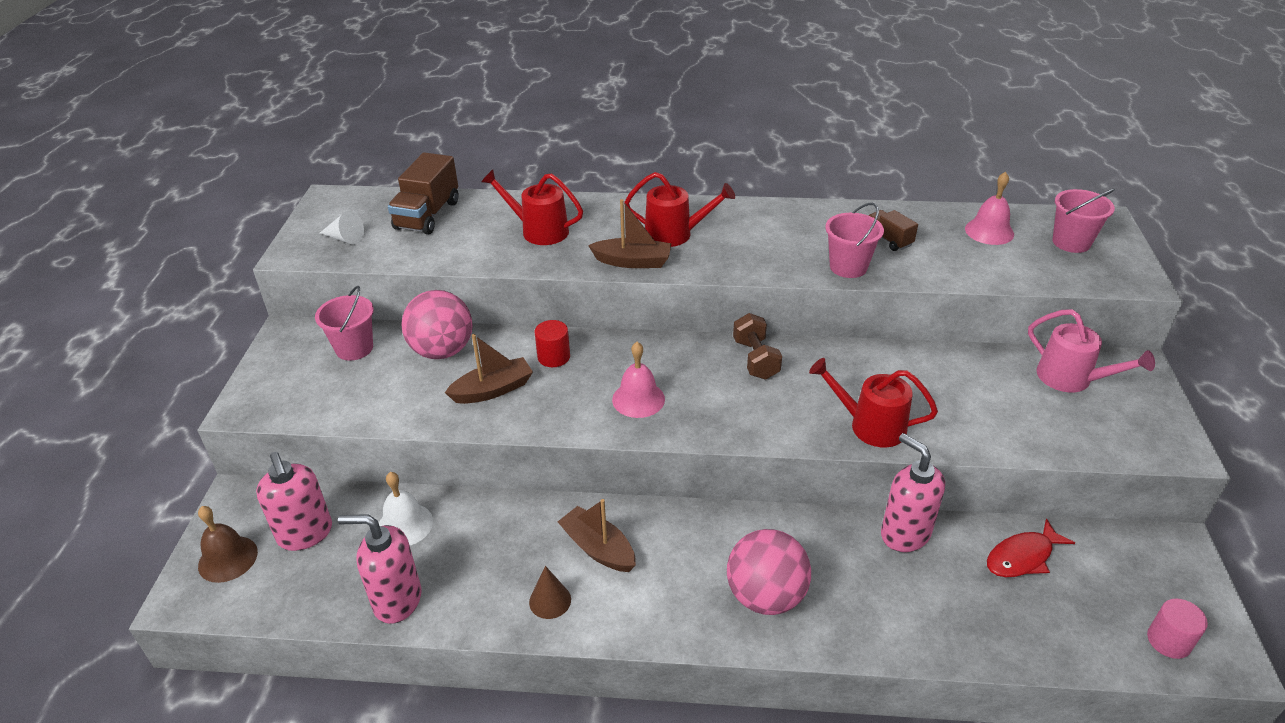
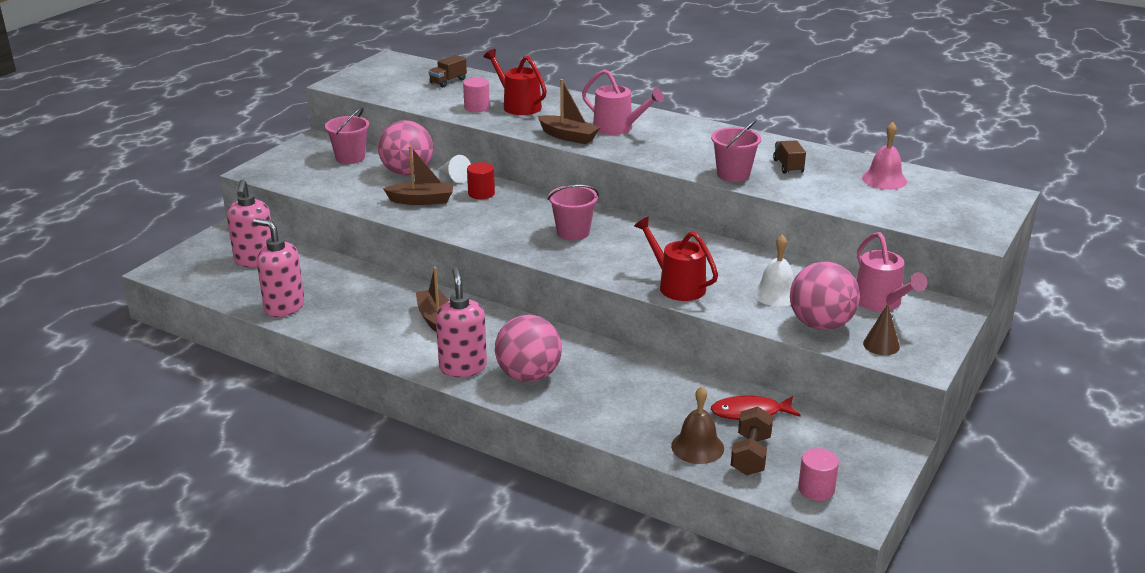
camera: 25 degrees right, 10 degrees down
(228, 558) = (200, 259): brown bell -> brown bell (697, 447)
(345, 238) = (379, 83): white cone -> white cone (454, 177)
(405, 525) = (320, 273): white bell -> white bell (776, 294)
(427, 215) = (448, 81): brown truck -> brown truck, size x0.56
(493, 246) = (477, 107): none -> pink cylinder
(550, 600) = (379, 335): brown cone -> brown cone (881, 345)
(638, 399) = (518, 229): pink bell -> none
(675, 234) = (618, 128): red watering can -> pink watering can
(755, 359) = (630, 230): brown dumbbell -> brown dumbbell (750, 455)
(904, 534) = (669, 375): pink soap dispenser -> pink soap dispenser (463, 367)
(1048, 430) = (820, 324): none -> pink ball
(1071, 242) = (950, 201): pink bucket -> pink bucket (573, 232)

